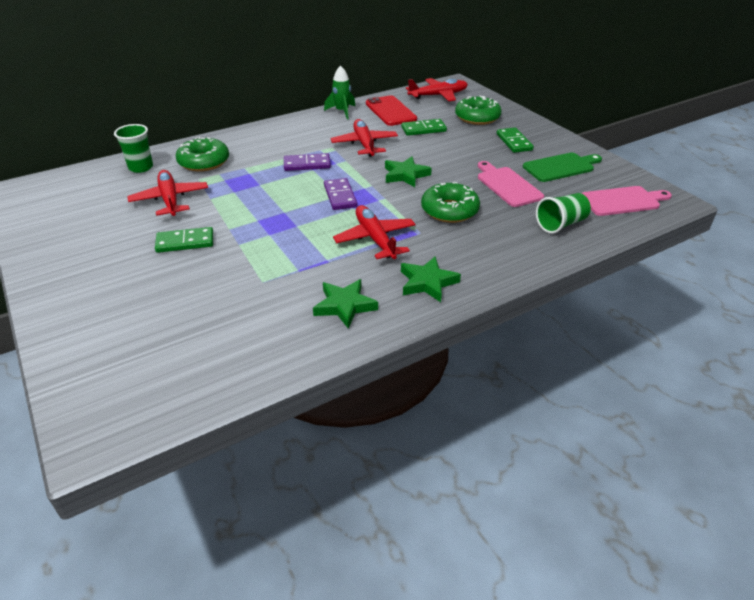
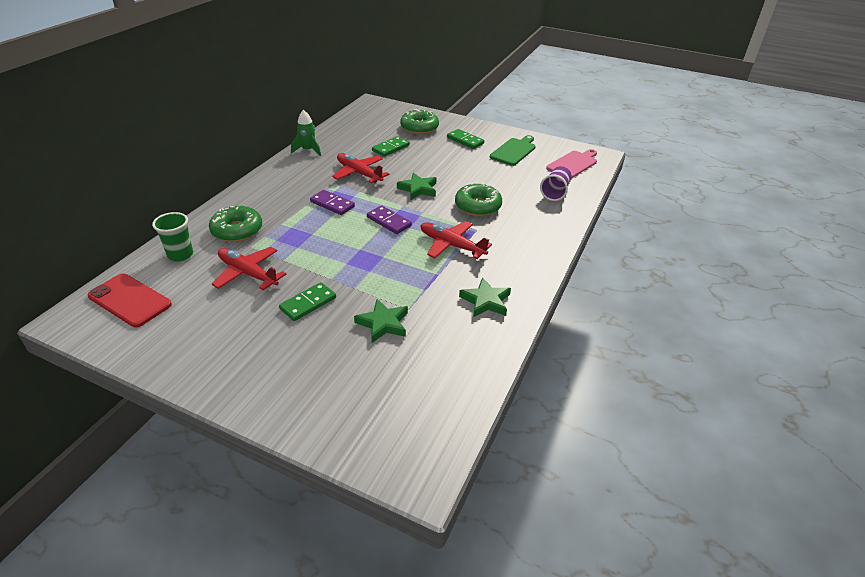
camera: 35 degrees left, 0 degrees up
(307, 164) = (332, 204): purple domino -> purple domino turned 75 degrees clockwise
(390, 111) = (348, 139): red phone -> red phone (130, 300)
(427, 282) = (519, 263): green star -> green star (383, 323)
(438, 95) = (370, 116): red plane -> none
(507, 185) = (495, 175): pink cutting board -> none
(561, 224) = (555, 192): green cup -> purple cup

